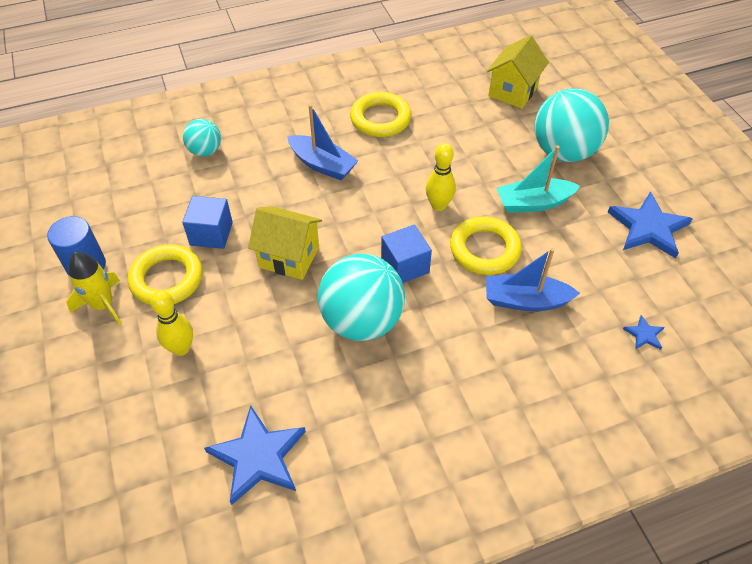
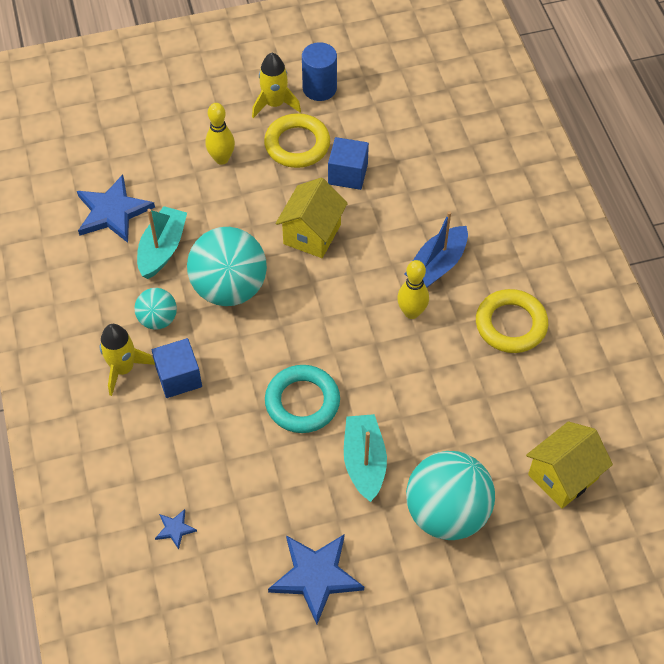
camera: 95 degrees right, 5 degrees up
(205, 151) = (462, 165): turquoise ball -> turquoise ball (158, 319)
(313, 392) = (162, 249): none -> turquoise boat
(405, 266) = (289, 328): blue cube -> blue cube (179, 377)
(438, 205) = (368, 367): yellow bowling pin -> yellow bowling pin (411, 312)
(478, 408) = (123, 369): none -> yellow rocket
(484, 249) = (302, 402): yellow ring -> turquoise ring
(513, 91) = (562, 477): yellow house -> yellow house turned 75 degrees counterclockwise
(525, 300) = (232, 428): blue boat -> none

